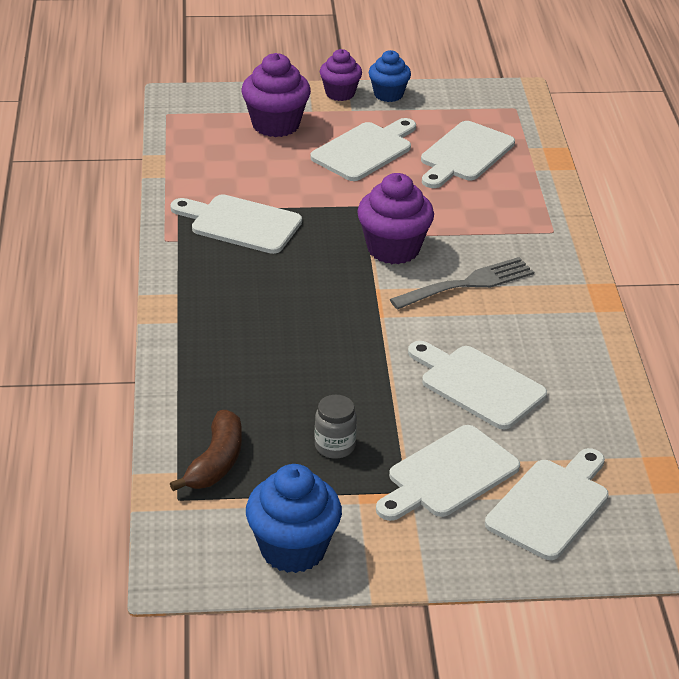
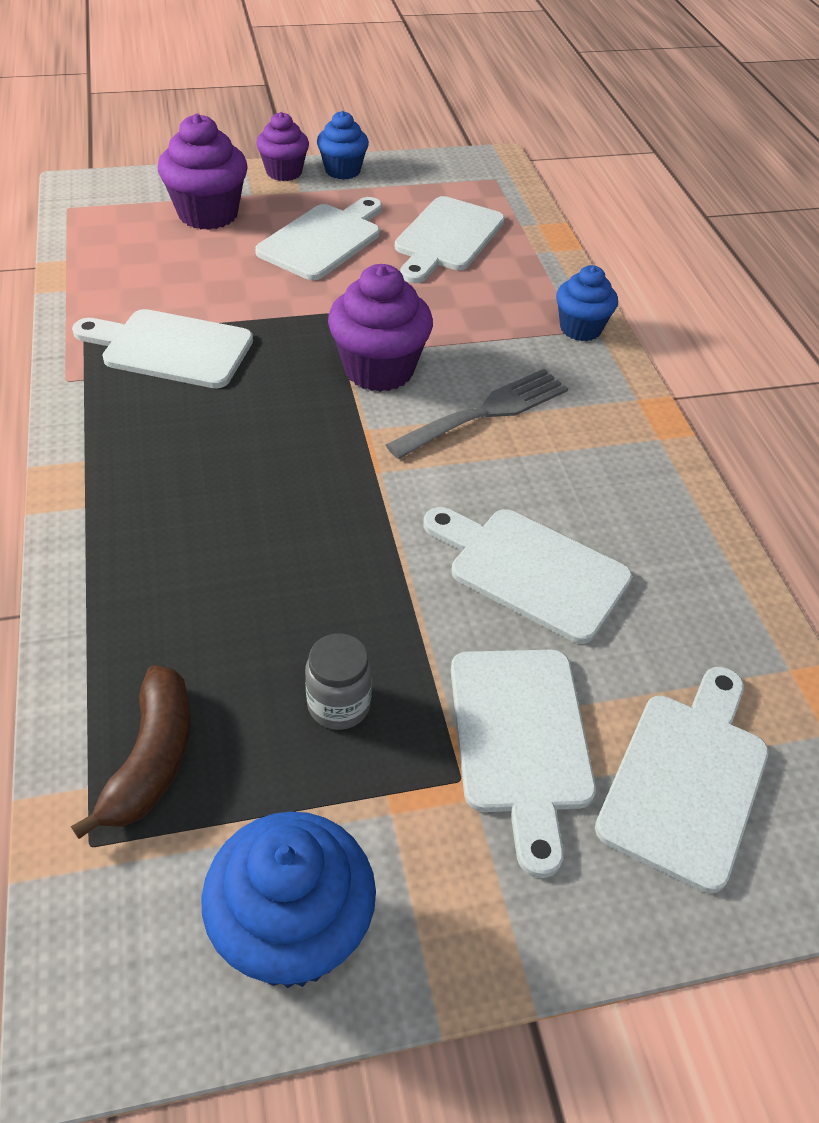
camera: 10 degrees left, 10 degrees up
(448, 475) = (521, 739): white cutting board -> white cutting board turned 45 degrees counterclockwise
(556, 230) = (580, 328): none -> blue cupcake

